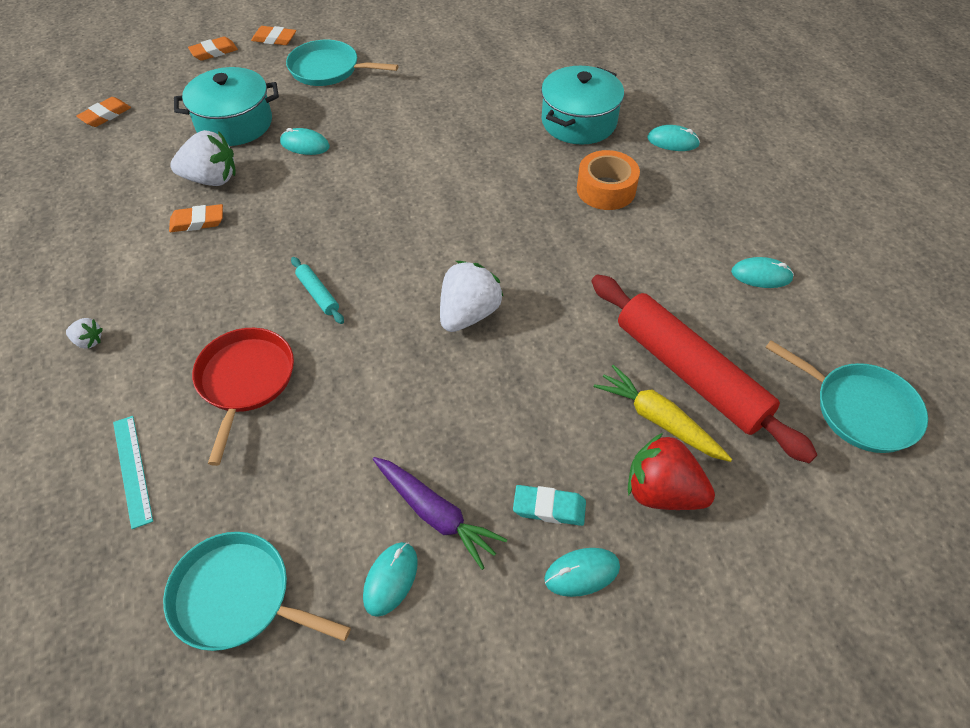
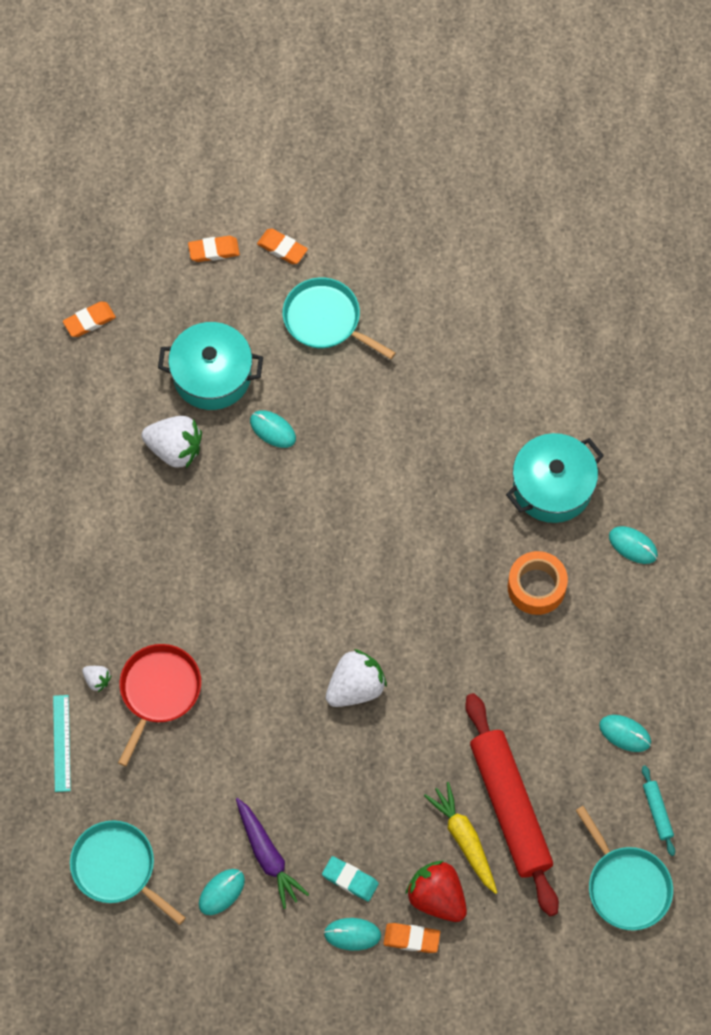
camera: 20 degrees right, 15 degrees up
(88, 341) = (43, 609): white strawberry -> white strawberry (97, 680)
(197, 222) = (152, 501): orange eraser -> orange eraser (411, 939)
(318, 294) = (237, 623): turquoise rolling pin -> turquoise rolling pin (657, 812)

